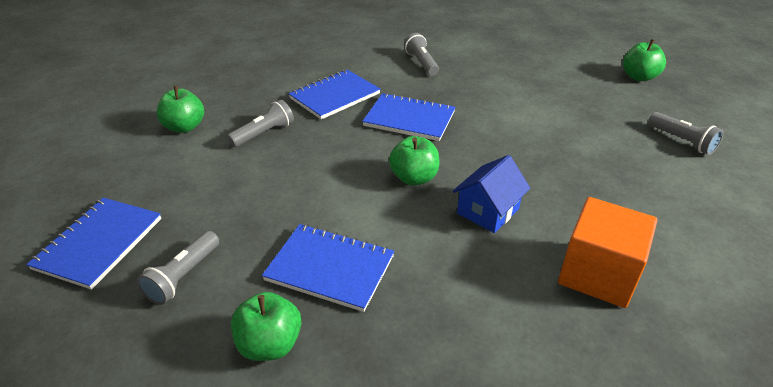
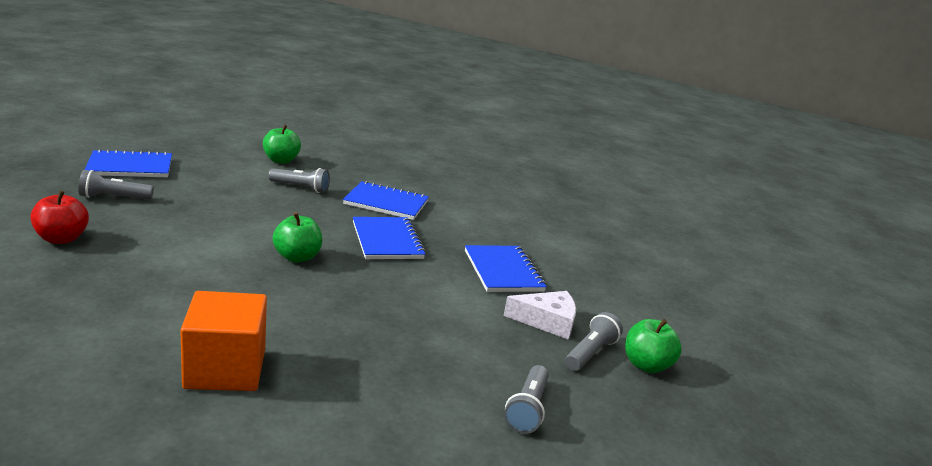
camera: 50 degrees right, 15 degrees down
(270, 344) = (61, 239): green apple -> red apple
(330, 268) = (153, 244): blue notebook -> blue notebook (503, 271)
(421, 63) = (493, 230): grey flashlight -> grey flashlight (590, 353)
(488, 211) = (278, 299): blue house -> none
(572, 92) = (547, 321): none -> white cheese

